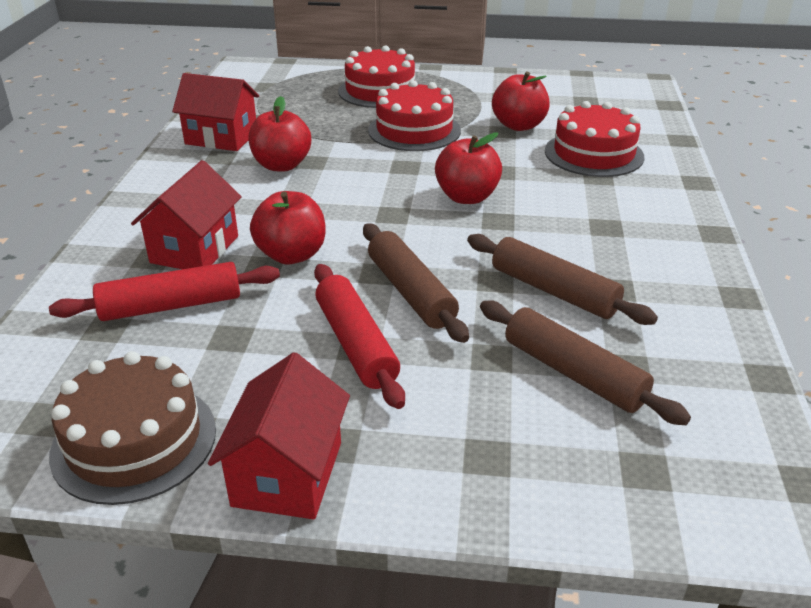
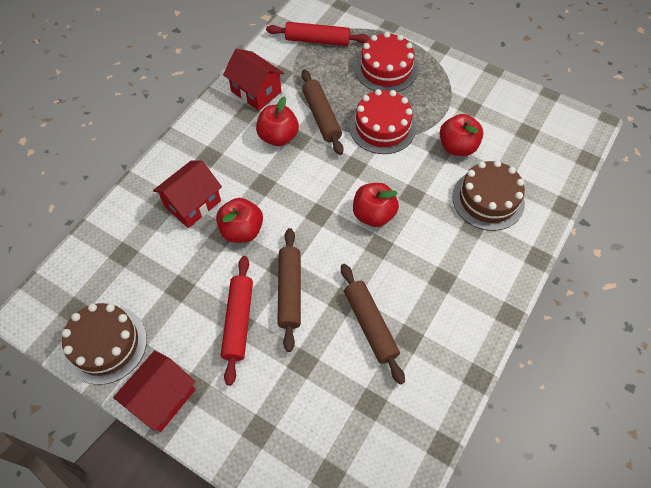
camera: 25 degrees right, 25 degrees up
(171, 306) = (161, 249): red rolling pin -> red rolling pin (317, 40)
(573, 373) = (338, 395): brown rolling pin -> brown rolling pin (321, 116)
(593, 154) = (488, 199): red cake -> brown cake

